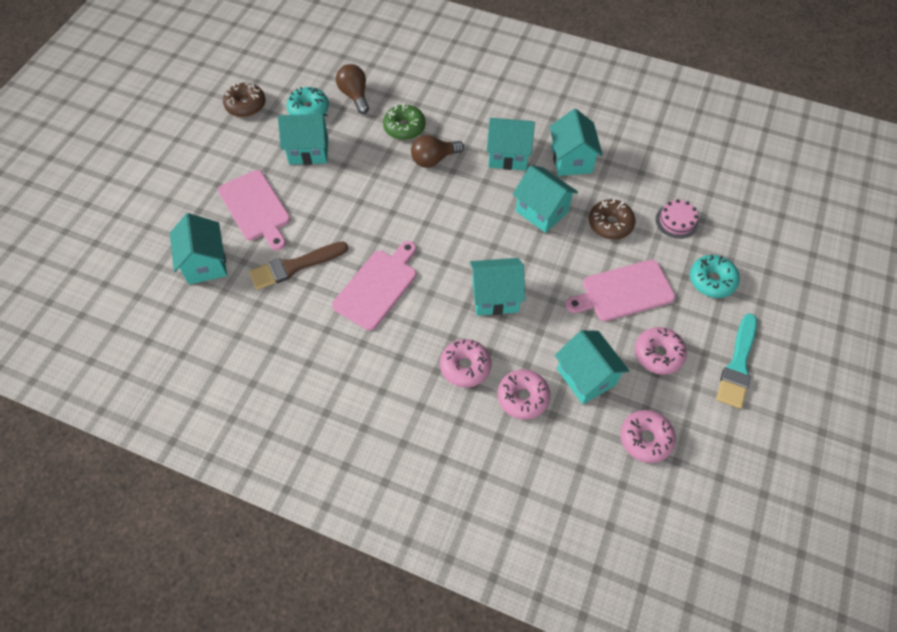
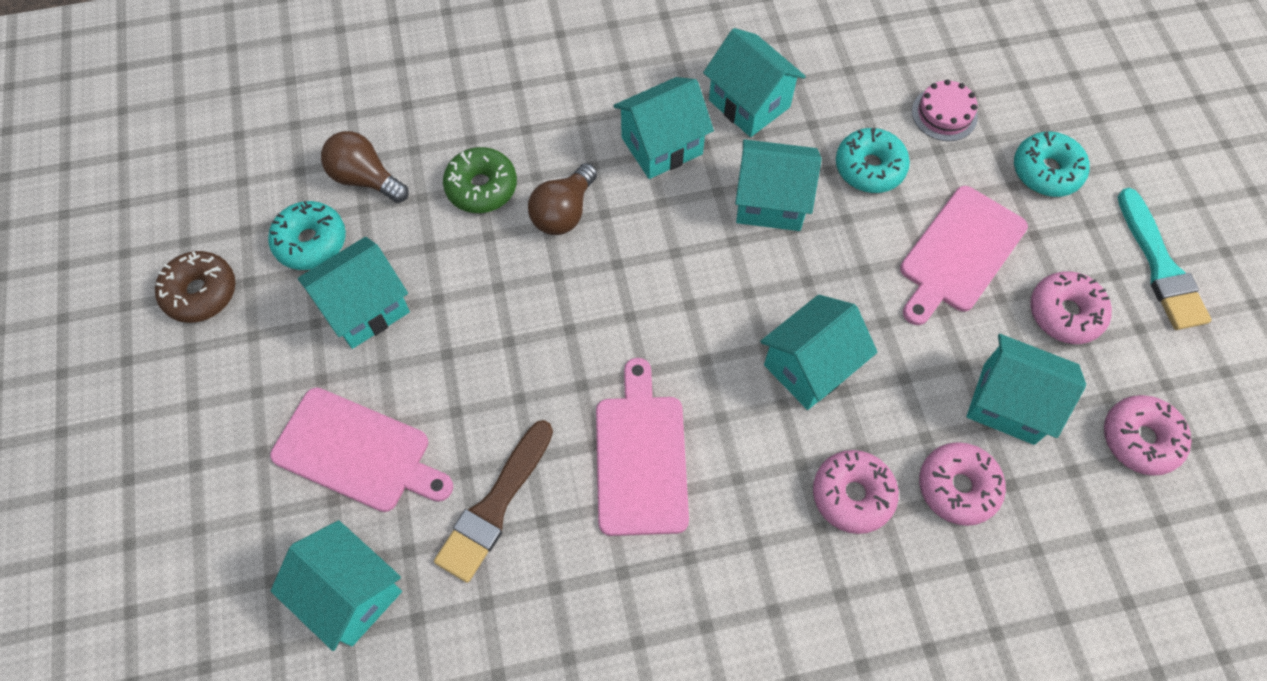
camera: 35 degrees left, 5 degrees up
(610, 224) = (869, 167): brown donut -> turquoise donut

